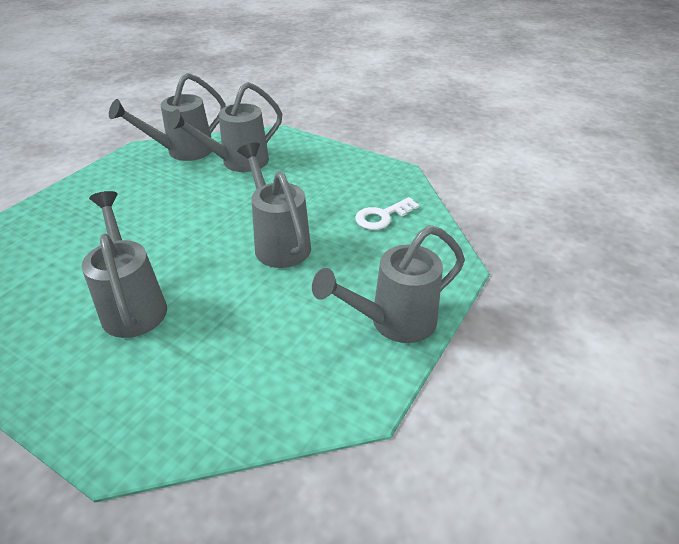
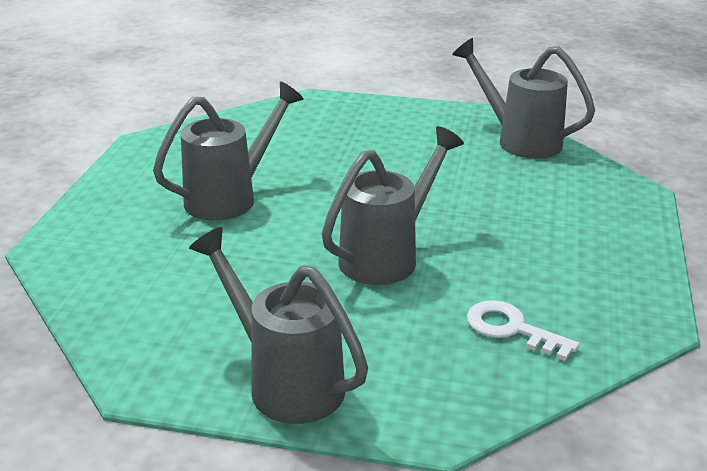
camera: 70 degrees right, 10 degrees down
(237, 162) = (533, 182): grey watering can -> none

